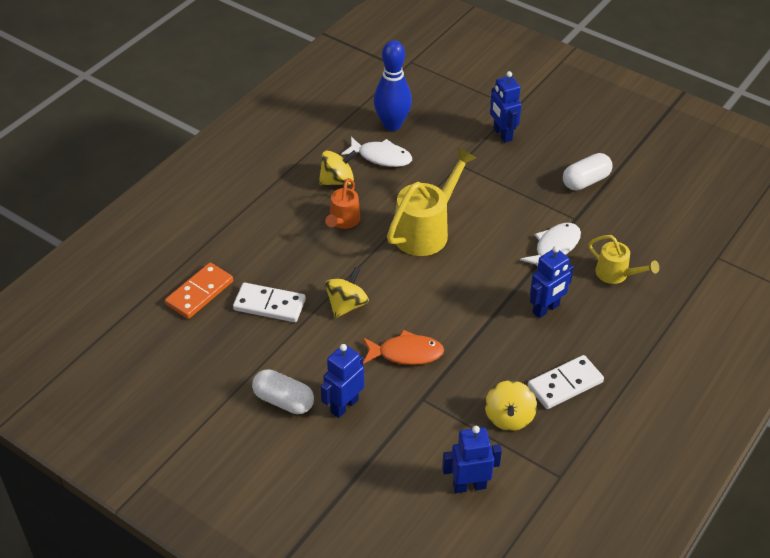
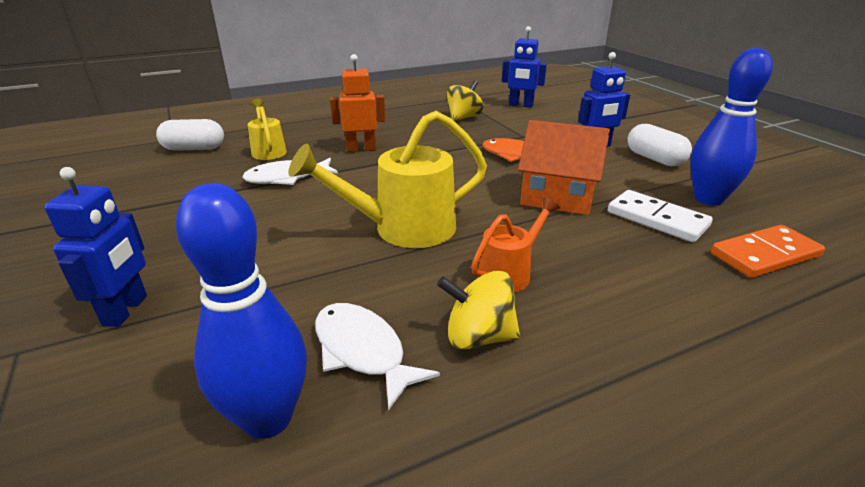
camera: 150 degrees left, 15 degrees down
(234, 347) = (708, 199): none -> blue bowling pin
(346, 305) = (557, 196): yellow spinning top -> orange house
(546, 309) = (361, 149): blue robot -> orange robot
(565, 384) = (404, 119): white domino -> none
(585, 181) = (150, 216): white capsule -> white capsule (194, 149)

